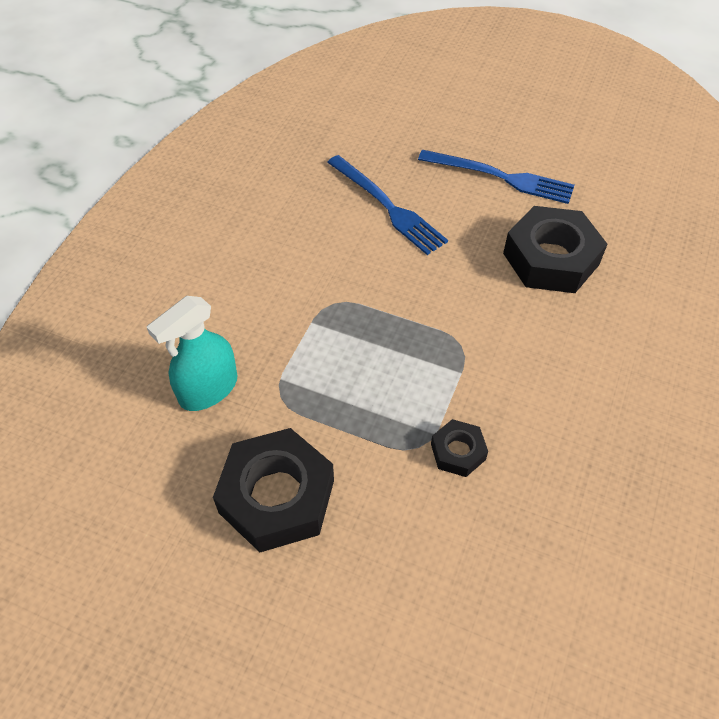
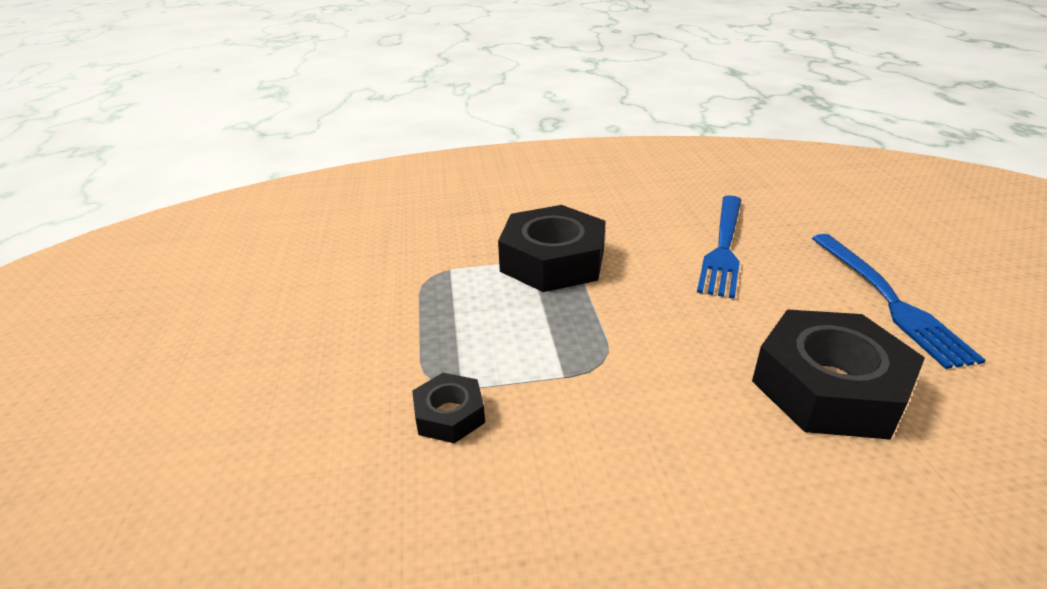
camera: 60 degrees right, 20 degrees down
(208, 389) = (408, 241): turquoise spray bottle -> none
(277, 496) = (318, 315): black nut -> black nut (553, 260)

